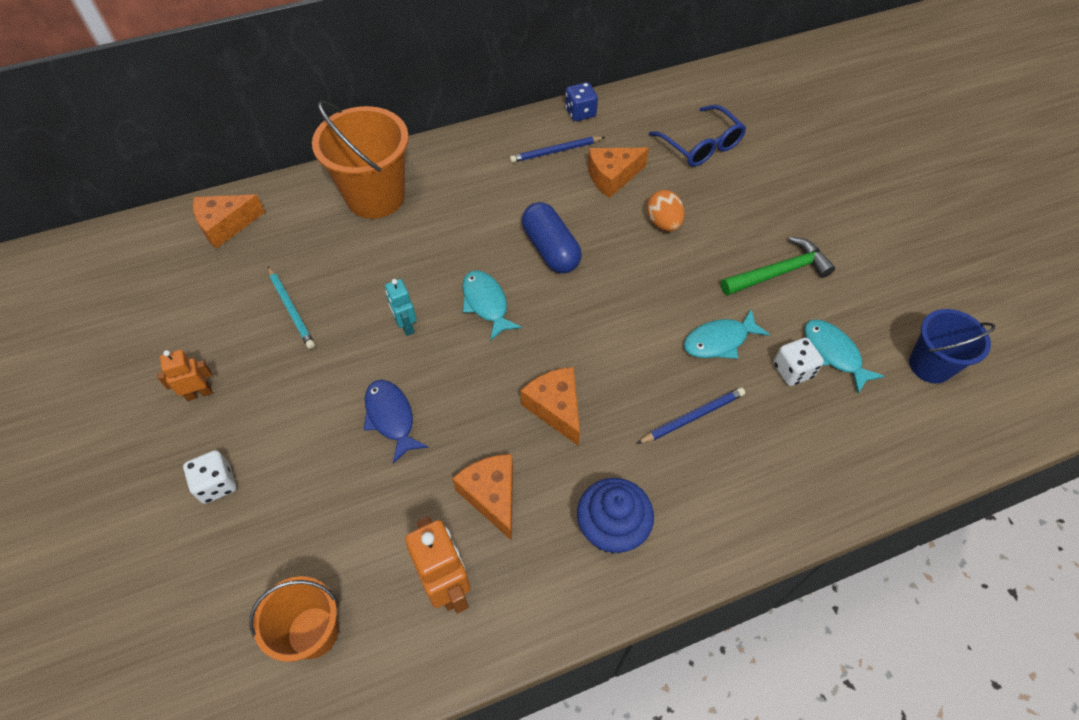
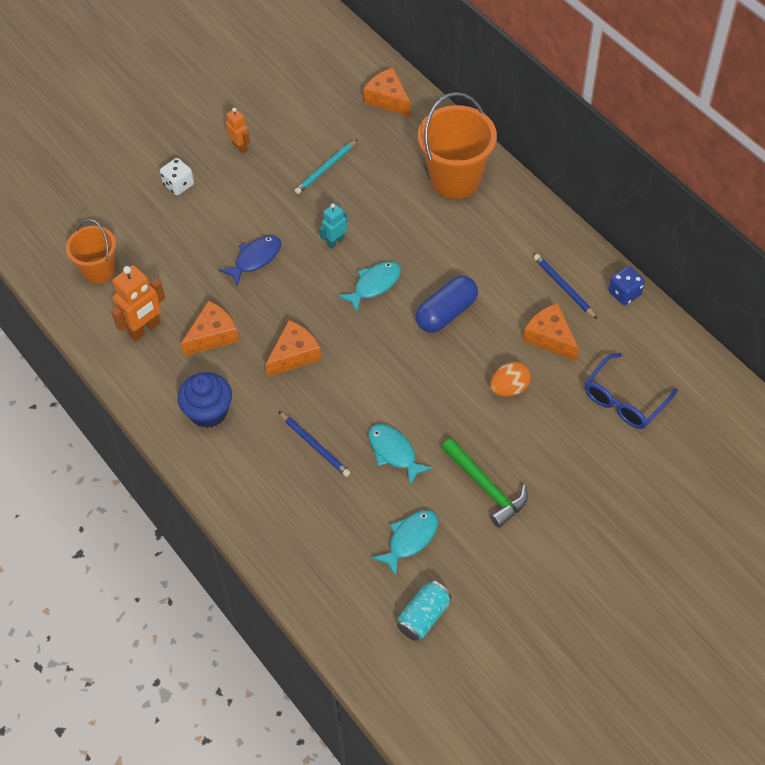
camera: 75 degrees right, 0 degrees up
(792, 371) = (382, 510): white dice -> none
(930, 365) = (423, 616): blue bucket -> turquoise can

